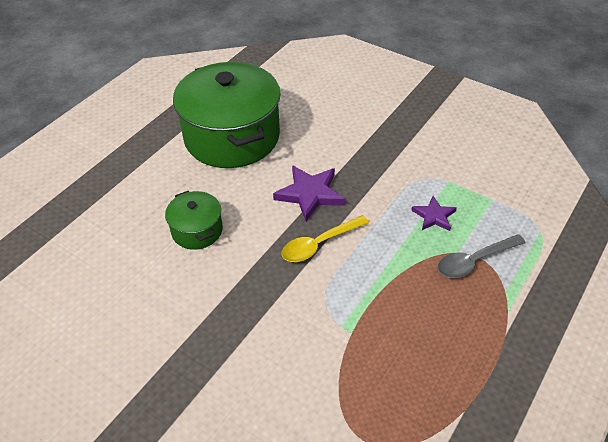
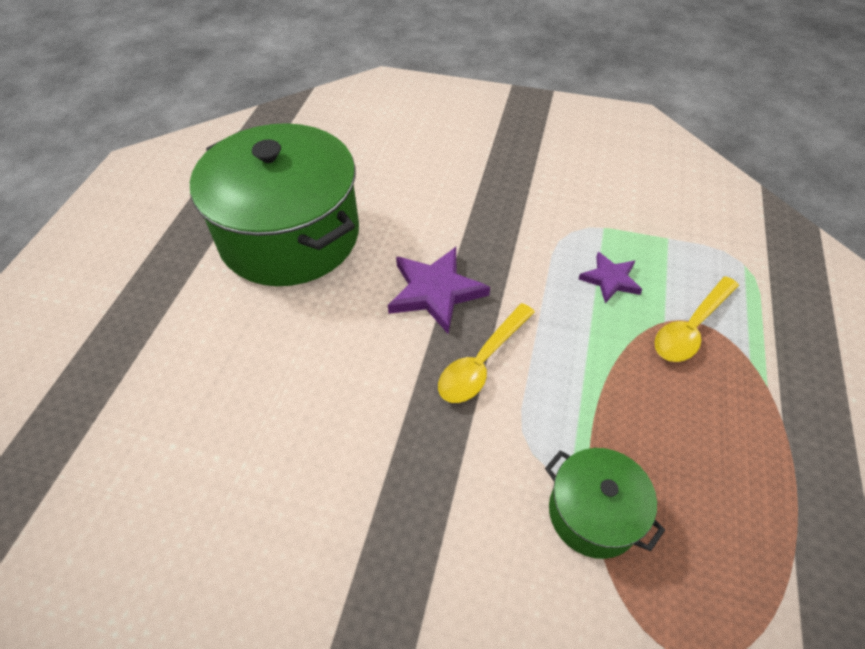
camera: 20 degrees left, 5 degrees up
(197, 230) = (296, 392): green pot -> green pot (593, 513)
(474, 261) = (691, 327): grey spoon -> yellow spoon

